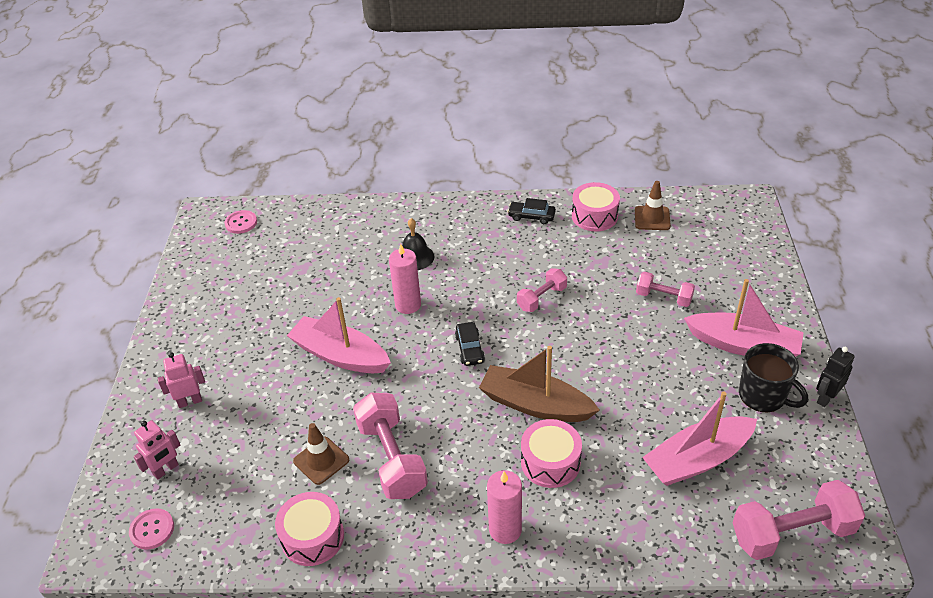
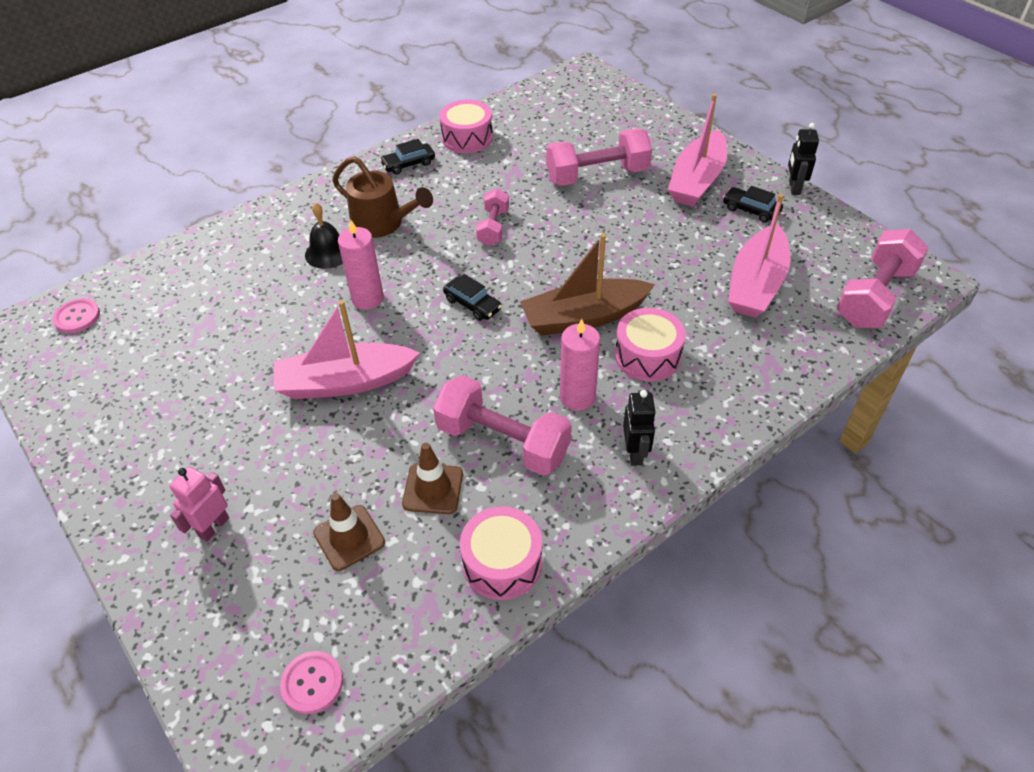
camera: 40 degrees left, 5 degrees up
(166, 470) = (261, 613): pink robot -> none
(467, 526) = (635, 453): none -> black robot
(470, 254) = (382, 223): none -> brown watering can
(505, 530) = (670, 434): pink candle -> pink candle (577, 397)
(652, 218) = (520, 118): brown traffic cone -> brown traffic cone (349, 538)
(663, 297) = (597, 175): pink dumbbell -> pink dumbbell, size x1.71
(743, 345) = (697, 180): pink boat -> pink boat turned 135 degrees clockwise
(763, 396) = (751, 210): black mug -> black car

